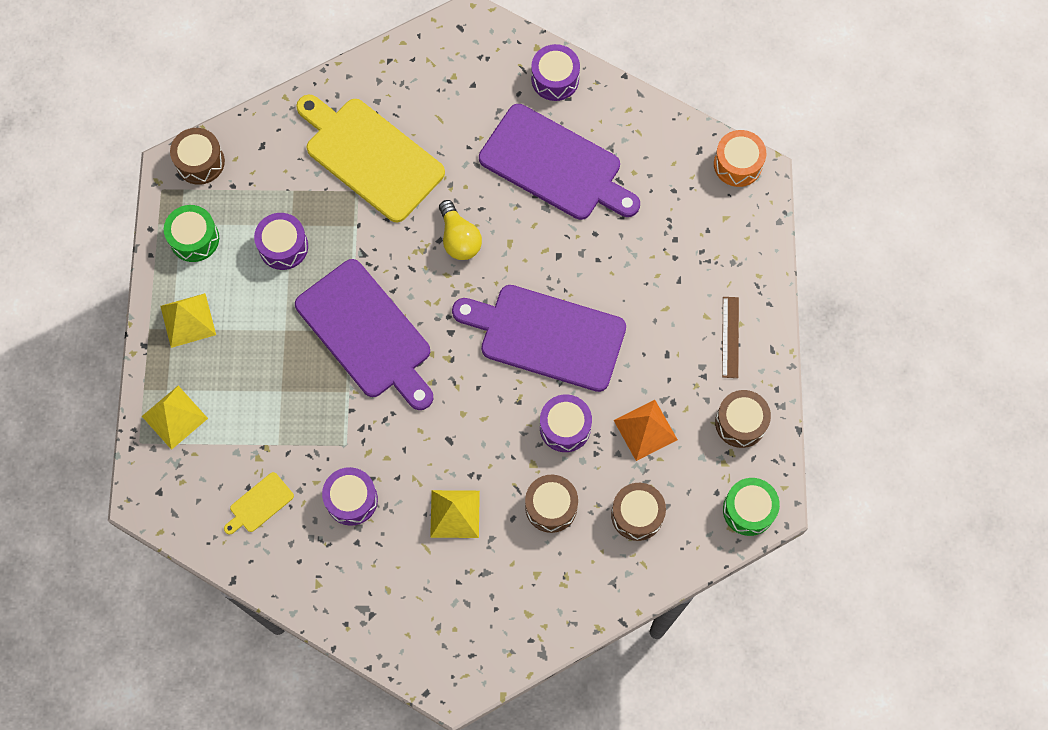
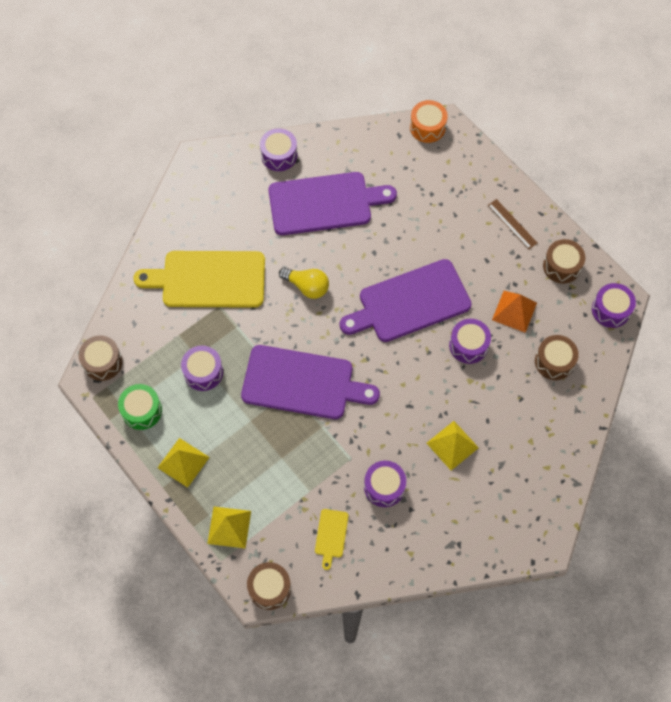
camera: 40 degrees left, 5 degrees down
(551, 507) = (503, 396): brown drum -> brown drum (269, 588)
(748, 510) = (611, 310): green drum -> purple drum

